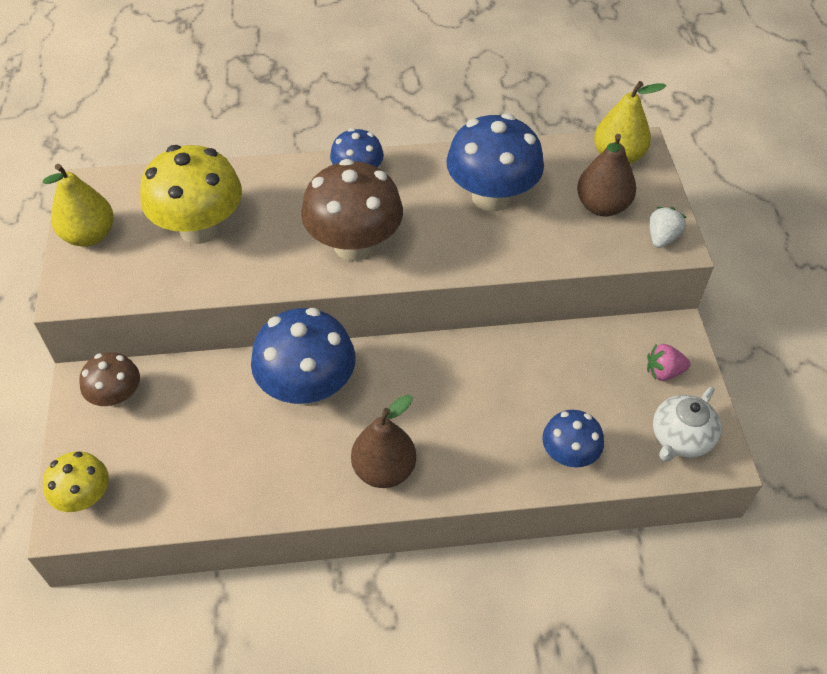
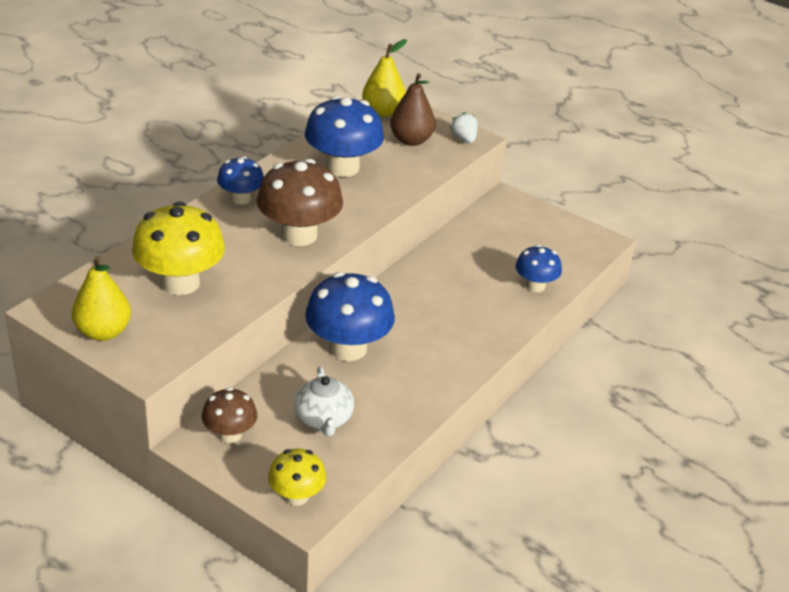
camera: 50 degrees left, 15 degrees down
(384, 470) = (453, 356): brown pear -> none
(663, 372) = (526, 220): pink strawberry -> none
(680, 439) = (575, 244): white teapot -> white teapot (324, 419)

